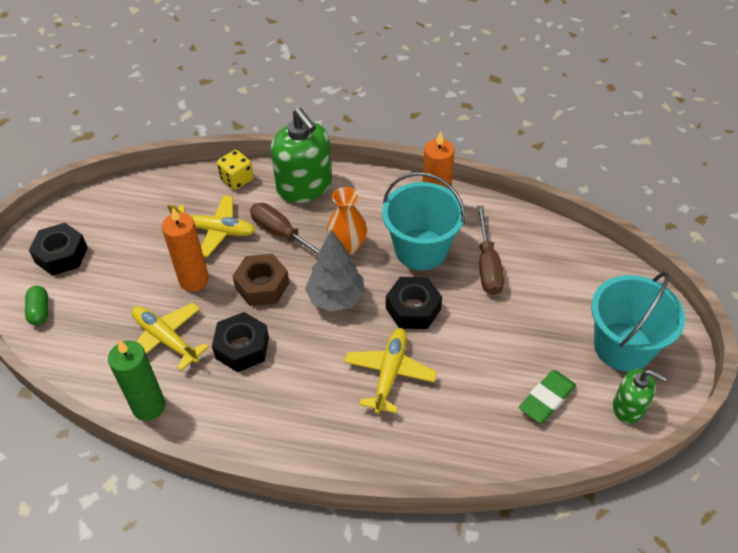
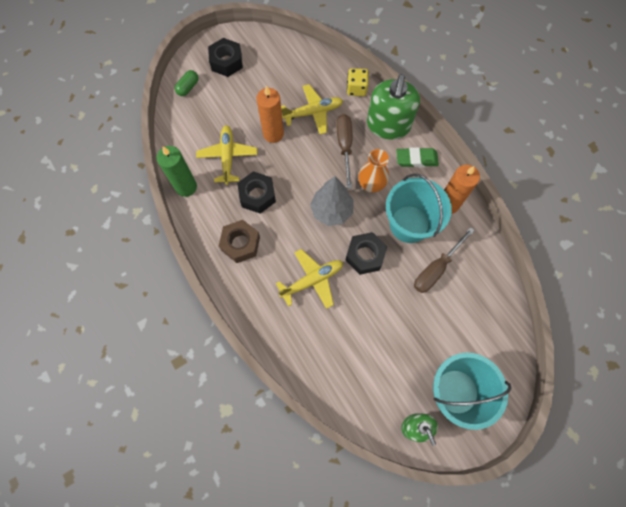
camera: 45 degrees right, 20 degrees up
(215, 230) = (313, 112): yellow plane -> yellow plane turned 75 degrees counterclockwise
(262, 286) = (302, 168): brown nut -> brown nut (240, 244)
(546, 399) = (376, 376): green eraser -> green eraser (416, 159)

